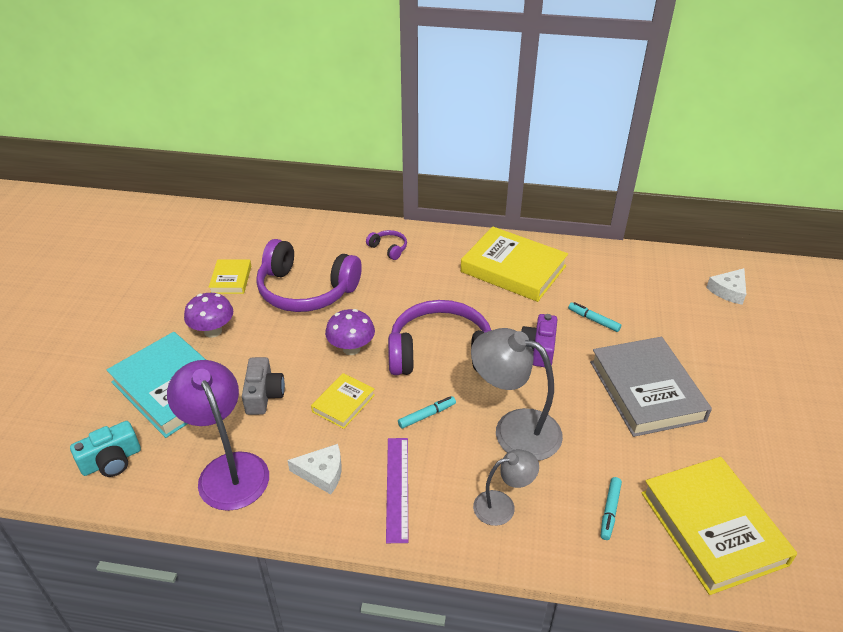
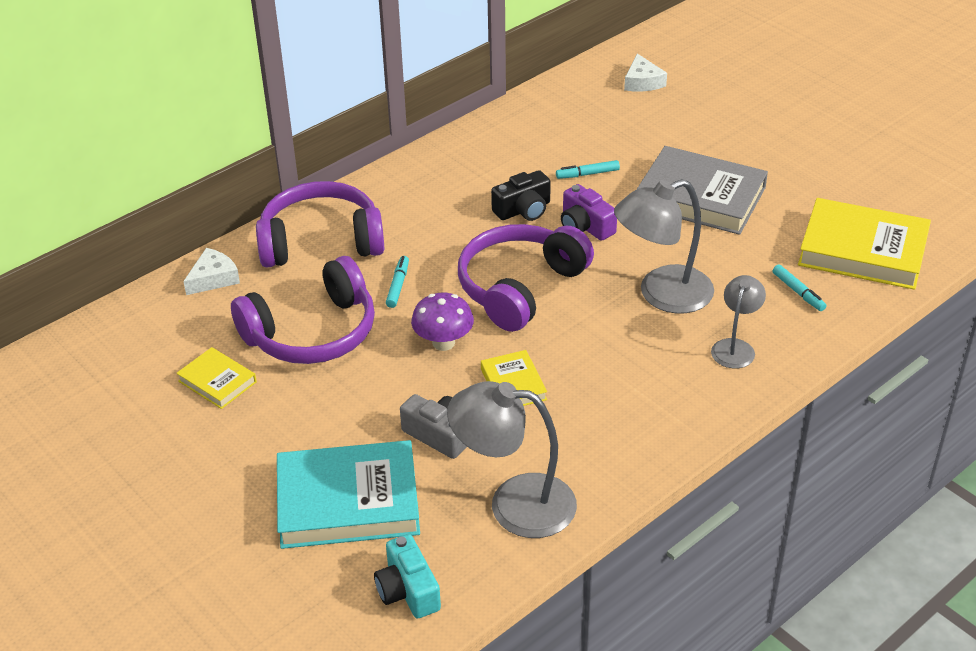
camera: 50 degrees left, 0 degrees up
(111, 461) = (408, 590): turquoise camera -> turquoise camera turned 150 degrees clockwise
(213, 331) = (291, 433): purple mushroom -> none
(228, 469) = (514, 504): purple lamp -> grey lamp
(322, 473) = (587, 440): white cheese -> white cheese (213, 278)
(388, 248) = (321, 241): purple headphones -> purple headphones, size x2.38
(397, 488) = (654, 400): purple ruler -> none
(427, 415) = (589, 338): turquoise marker -> turquoise marker (398, 285)
(513, 269) = (461, 179): yellow book -> none
(519, 311) = (523, 210): none -> black camera

